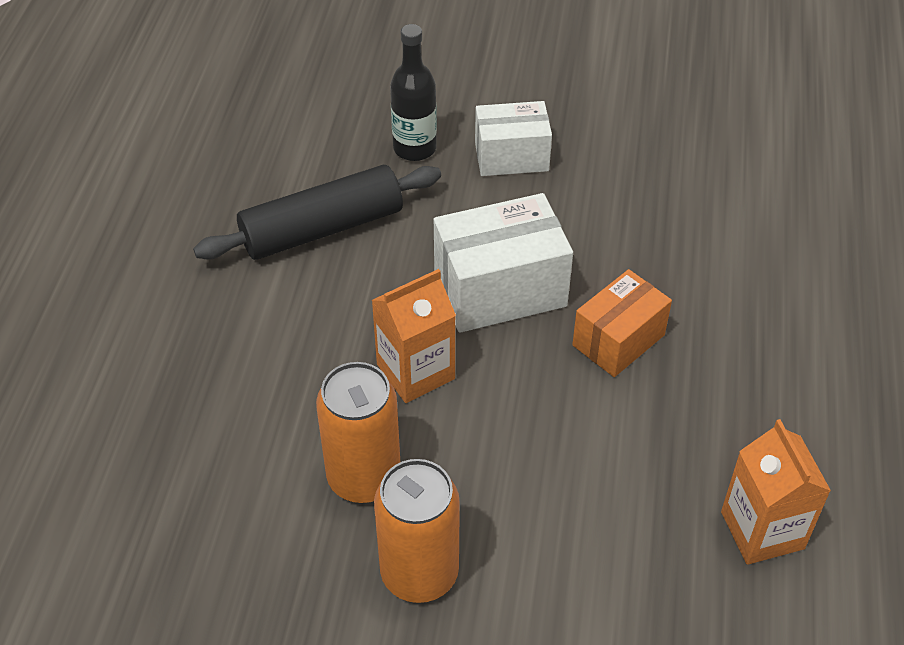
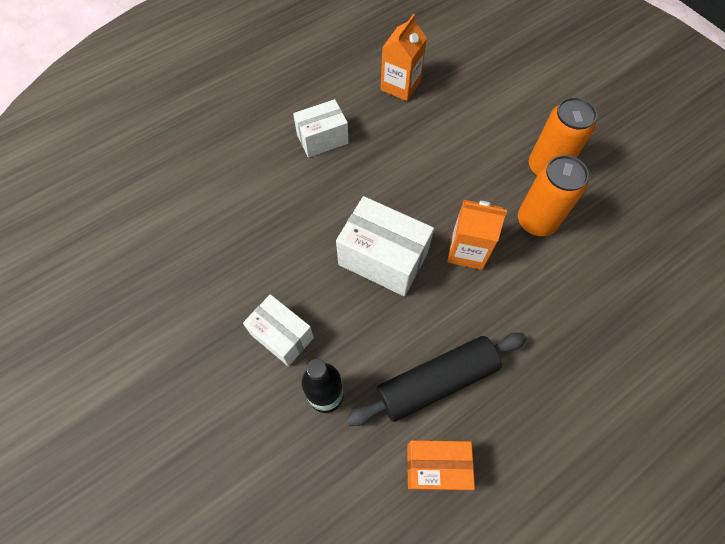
camera: 135 degrees left, 15 degrees up
(322, 229) = (436, 381): black rolling pin -> black rolling pin turned 45 degrees counterclockwise
(618, 340) = (360, 190): orange box -> orange box (436, 467)
(746, 362) = (322, 139): none -> white box

